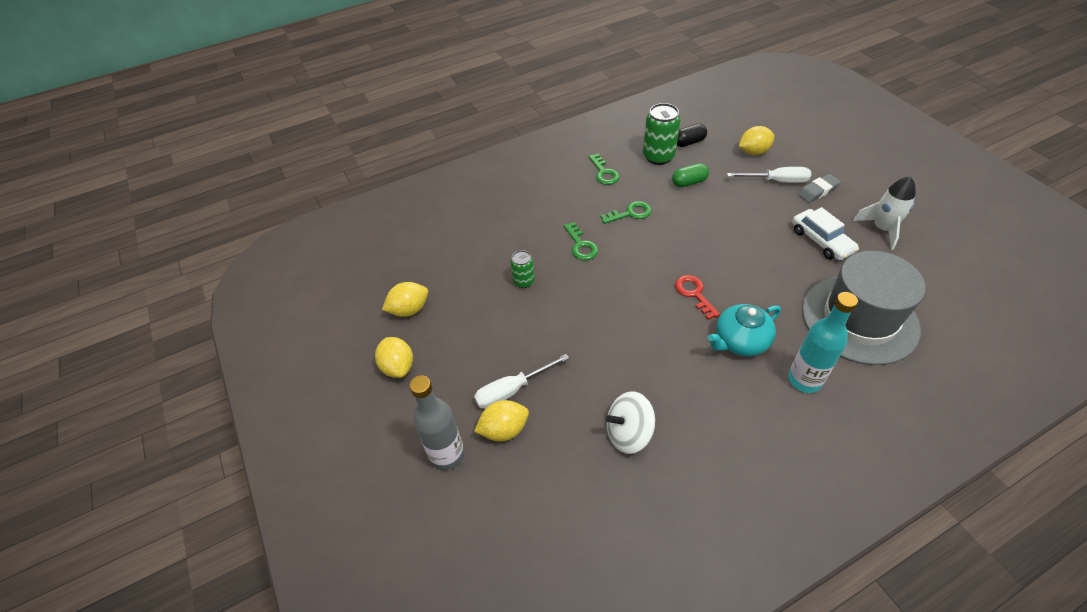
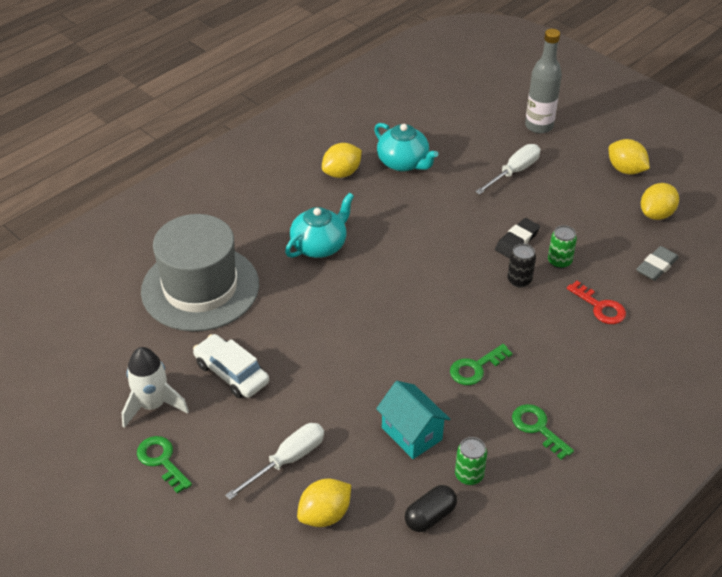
camera: 160 degrees right, 5 degrees down
(504, 430) = (504, 147): yellow lemon -> yellow lemon (342, 173)
(550, 308) = (517, 241): none -> black eraser
(566, 272) = (519, 280): none -> black can
(581, 245) = (517, 313): green key -> green key (161, 460)
(628, 433) = (403, 163): white spinning top -> turquoise teapot
(658, 157) = (469, 475): green can -> green can, size x0.58
(689, 182) = (411, 434): green capsule -> turquoise house
(694, 294) = (373, 282): red key -> red key (600, 307)
(777, 181) = (287, 460): white screwdriver -> white screwdriver turned 150 degrees clockwise
(804, 380) = (258, 225): turquoise bottle -> none
(817, 191) = (230, 453): grey eraser -> grey eraser (656, 266)

